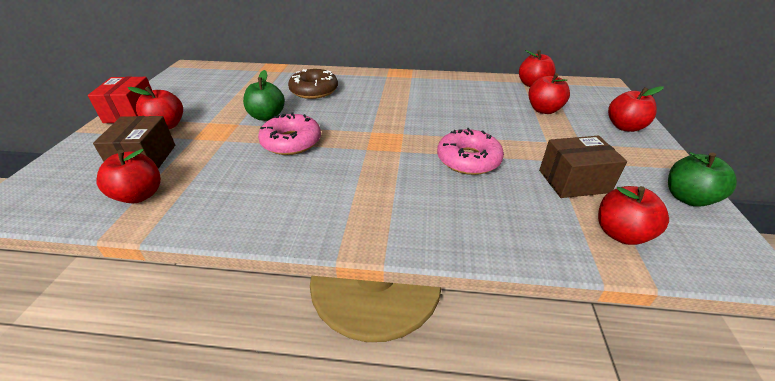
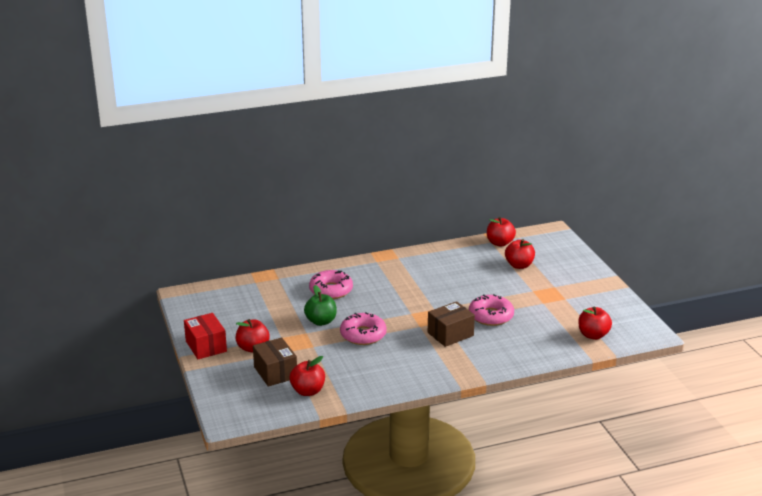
camera: 25 degrees left, 10 degrees down
(314, 90) = (331, 290): brown donut -> pink donut
(574, 181) = (559, 313): brown box -> brown box (450, 334)
(624, 127) = (577, 266): red apple -> none
(687, 198) = (622, 307): green apple -> none

